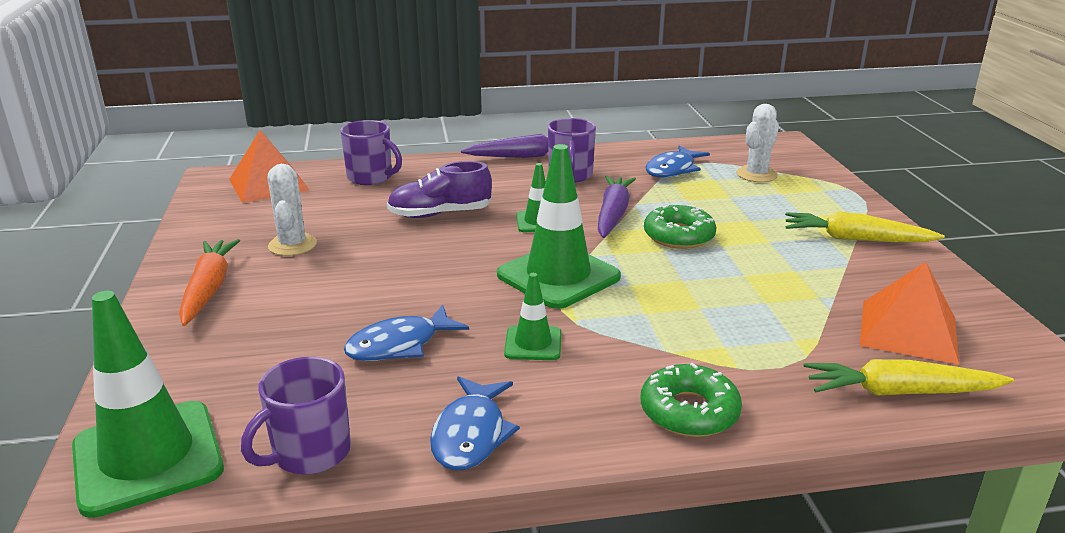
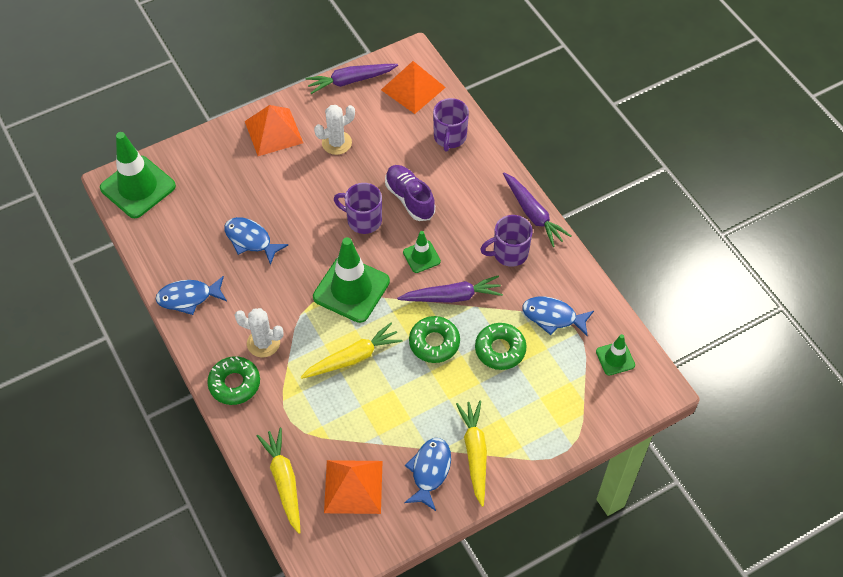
camera: 70 degrees right, 30 degrees up
(199, 219) = (350, 81): none -> purple carrot
(209, 289) = (273, 132): orange carrot -> orange pyramid
(310, 453) = (157, 242): purple mug -> purple mug (363, 220)
(533, 343) = (272, 299): green traffic cone -> green traffic cone (615, 358)
(679, 294) = (353, 358): none -> yellow carrot
(705, 201) = (500, 349): none -> green donut
(756, 175) = (570, 376): white cactus -> white cactus (263, 343)
(882, 271) = (429, 471): none -> blue fish

